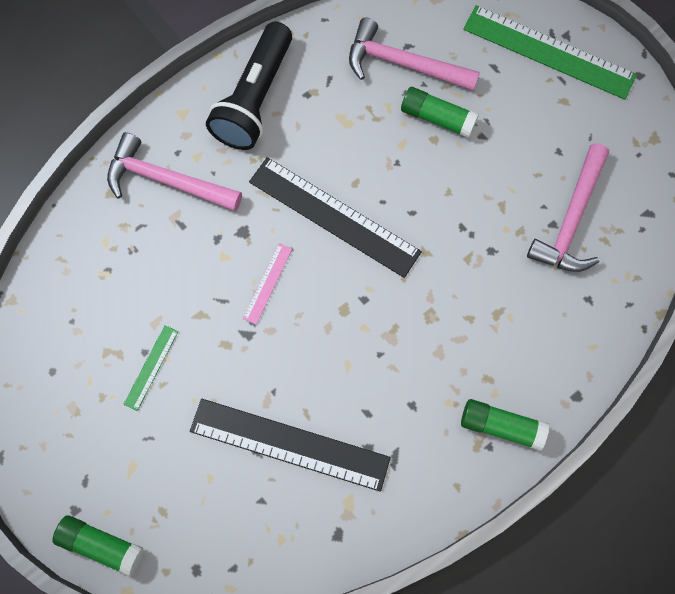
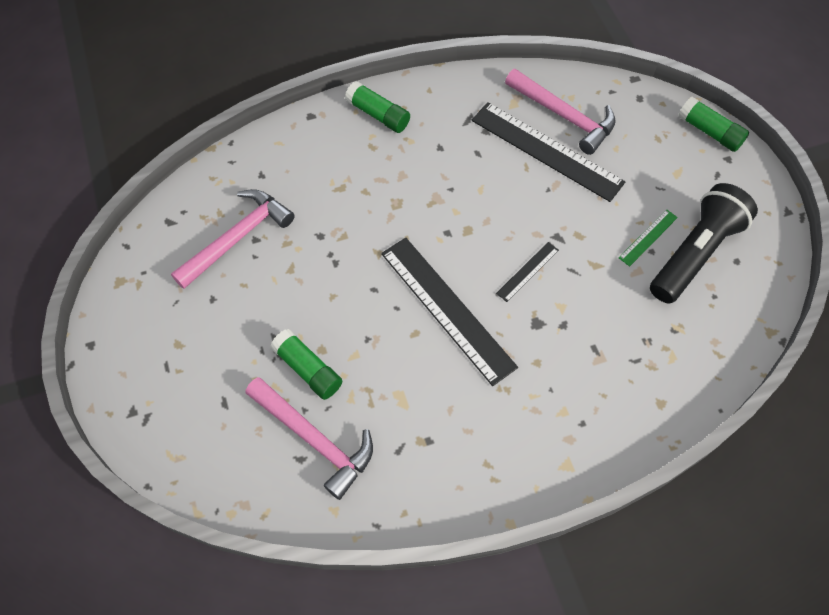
camera: 160 degrees left, 10 degrees down
(166, 180) = (600, 397): pink hammer -> pink hammer (564, 116)
(254, 98) = (485, 455): black flashlight -> black flashlight (695, 253)
(267, 283) = (527, 271): pink ruler -> black ruler
(549, 52) = (161, 400): green ruler -> none

